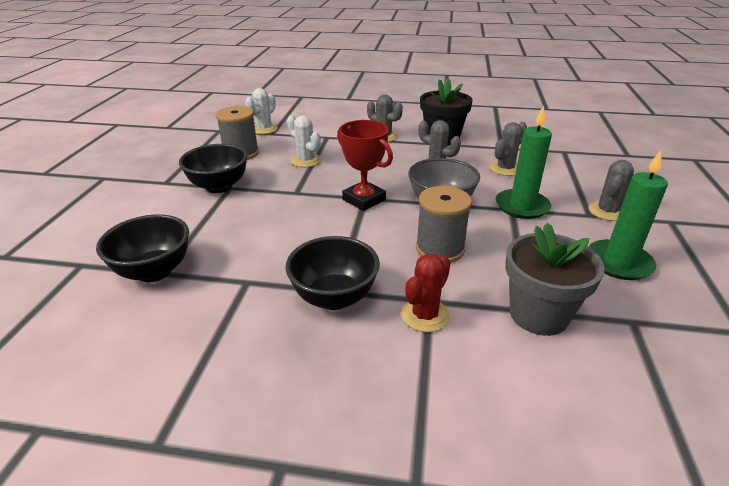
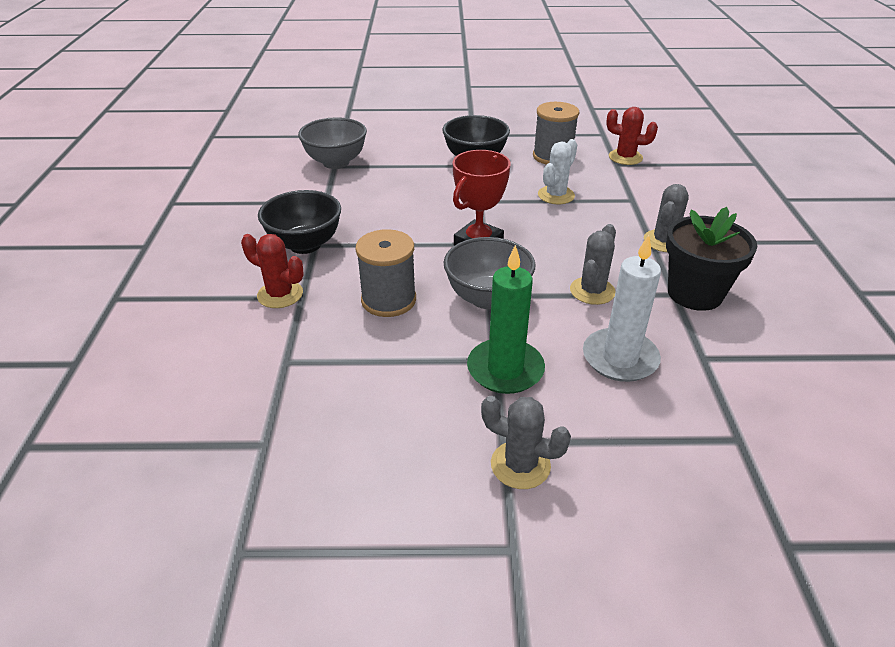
camera: 80 degrees right, 5 degrees up
(154, 271) = (336, 162): black bowl -> grey bowl
(264, 129) = (625, 157): white cactus -> red cactus
(505, 169) = (620, 358): grey cactus -> white candle
(538, 315) = (278, 368): grey flower pot -> none
(618, 262) = (380, 453): green candle -> none

